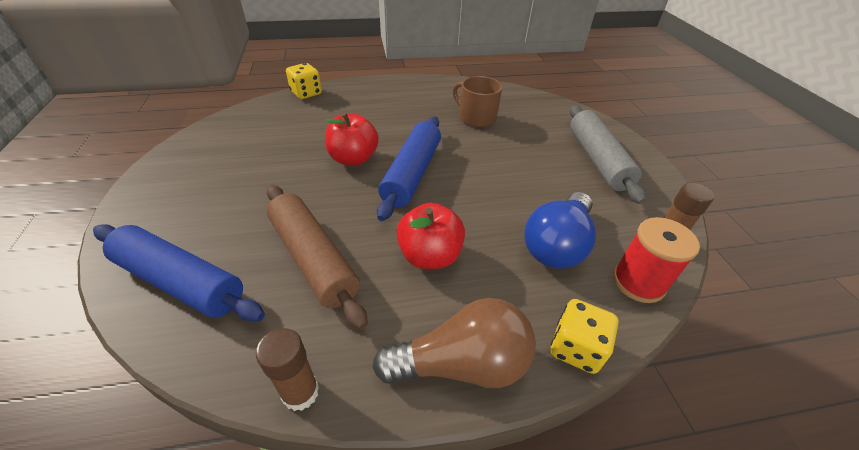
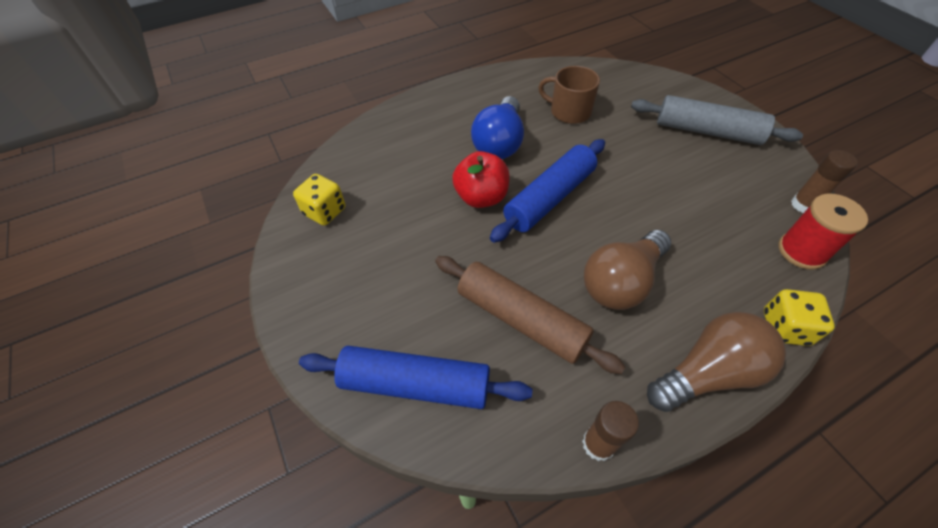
camera: 15 degrees left, 10 degrees up
(306, 93) = (372, 127): yellow dice -> yellow dice (325, 211)
(411, 173) = (549, 198): blue rolling pin -> blue rolling pin turned 45 degrees clockwise
(430, 256) = (621, 282): red apple -> brown light bulb
(557, 244) = (720, 235): blue light bulb -> blue light bulb (499, 143)
(597, 160) = (707, 132): grey rolling pin -> grey rolling pin turned 45 degrees counterclockwise

